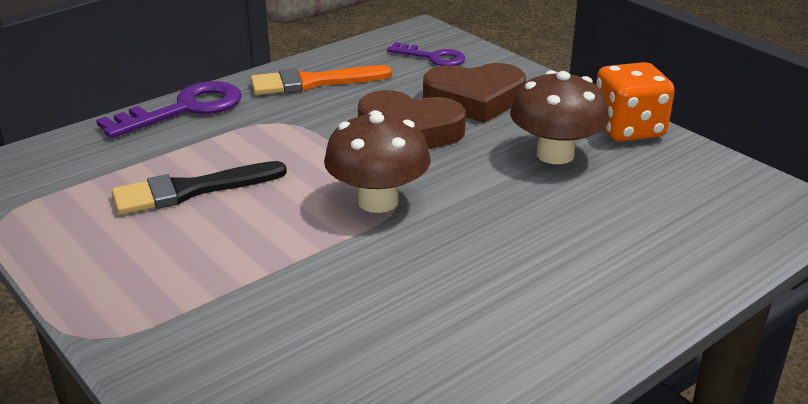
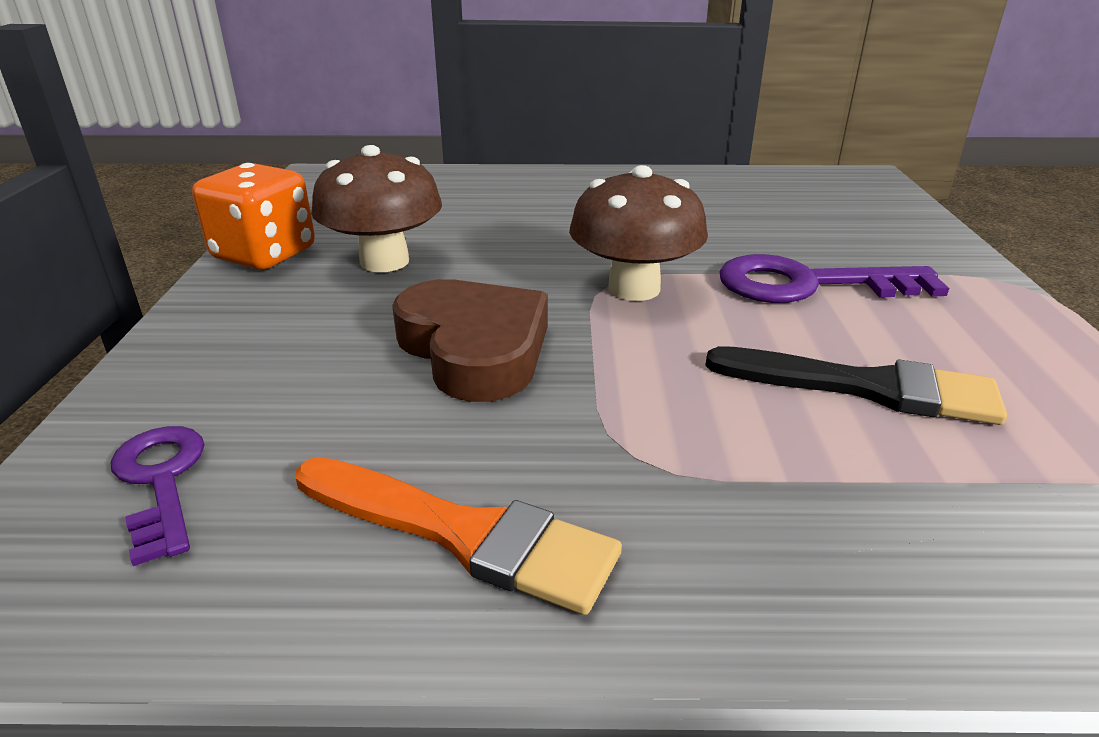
camera: 140 degrees left, 0 degrees up
(184, 109) = (809, 596): purple key -> purple key (809, 285)
(475, 99) = (305, 357): brown heart -> none

